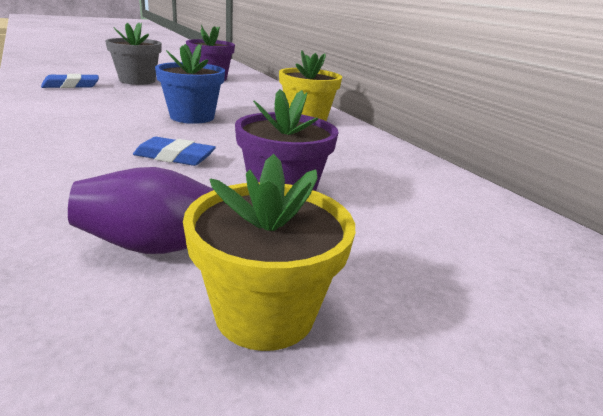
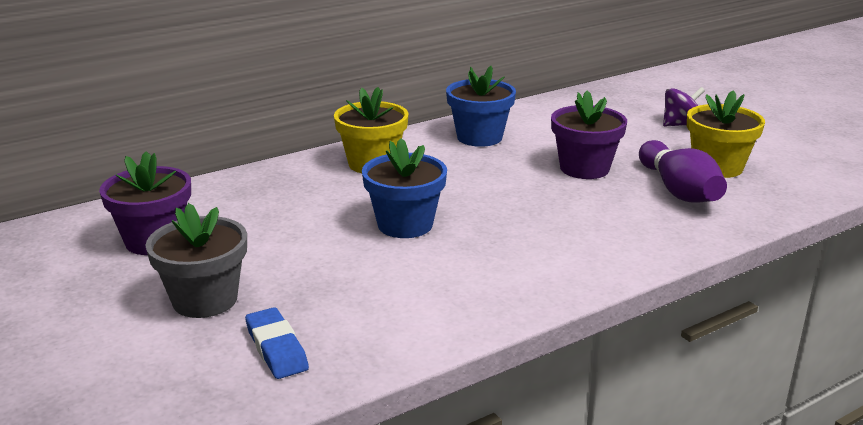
camera: 90 degrees left, 0 degrees up
(174, 157) = (542, 215): blue eraser -> none
(371, 157) = (479, 137): none -> blue flower pot
(485, 321) = (681, 125): none -> purple spinning top

